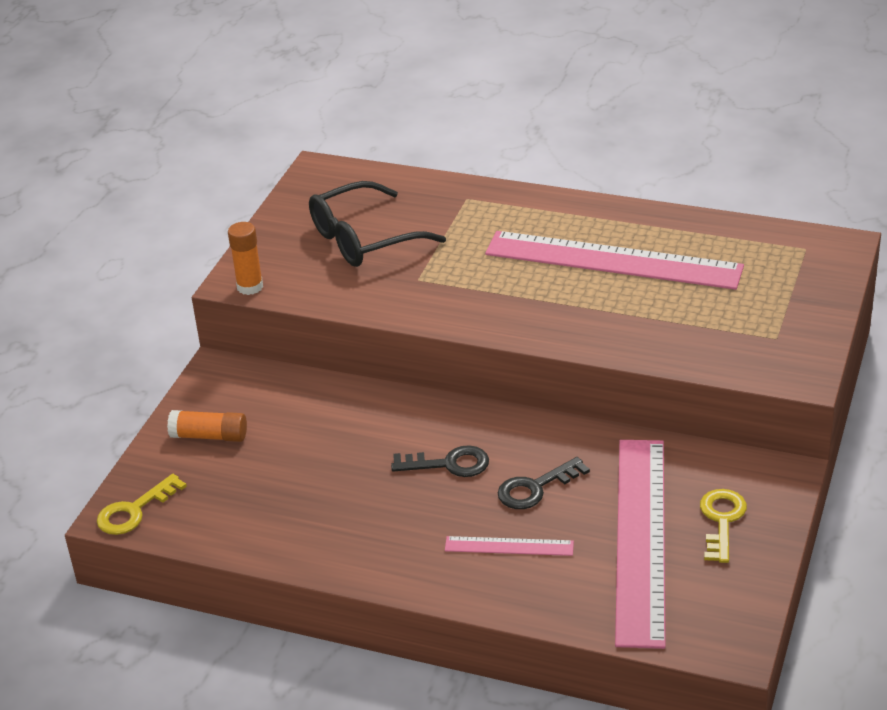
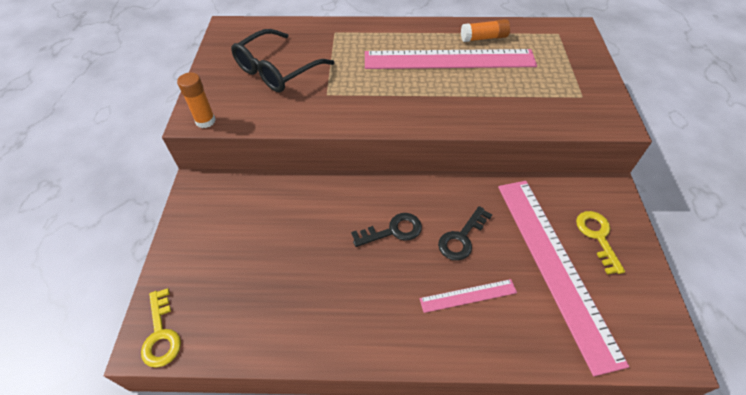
camera: 20 degrees left, 15 degrees up
(134, 511) = (161, 334): yellow key -> yellow key turned 45 degrees counterclockwise
(209, 436) = (206, 245): orange glue stick -> orange glue stick (483, 38)

